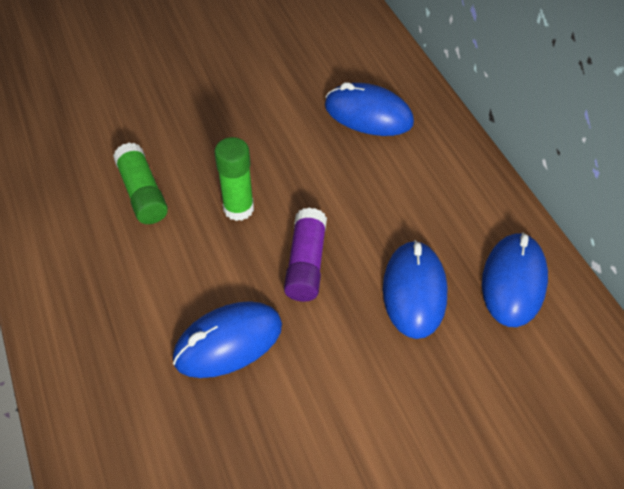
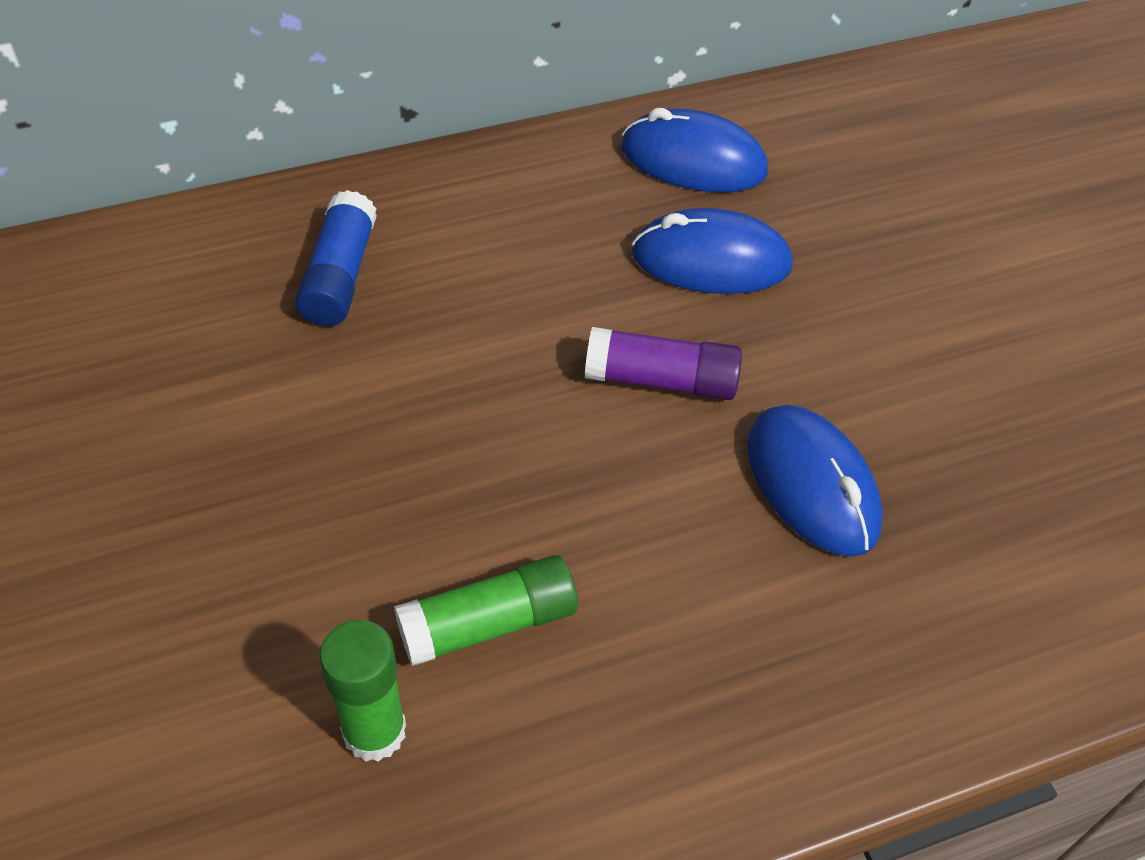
camera: 90 degrees left, 0 degrees up
(238, 209) = (540, 467): green glue stick -> green glue stick (374, 731)
(368, 114) = (340, 275): blue mouse -> blue glue stick

